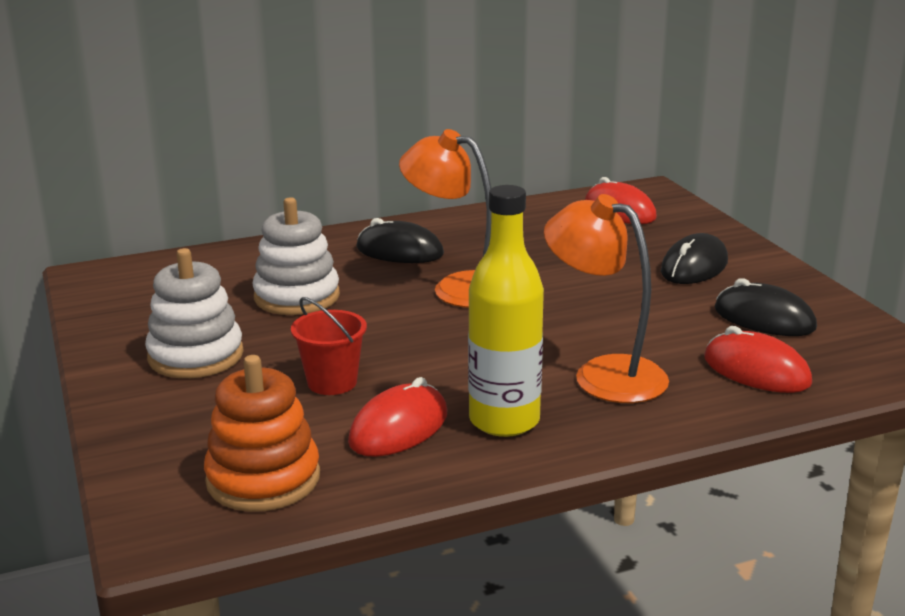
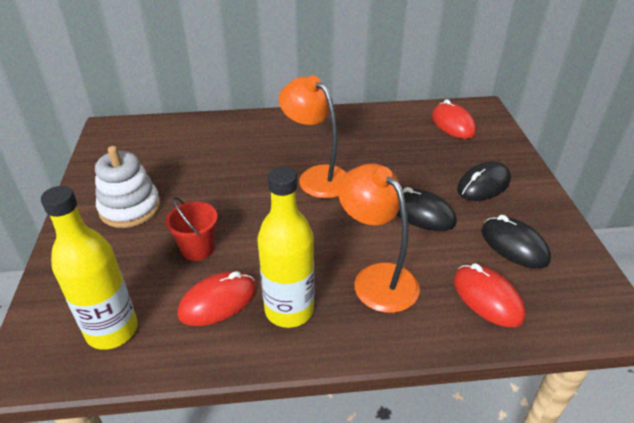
camera: 15 degrees right, 15 degrees up
(263, 479) = (112, 330): orange stacking toy -> yellow bottle
(297, 297) = (214, 167): white stacking toy -> none
(399, 251) = (295, 138): black mouse -> black mouse (422, 214)

